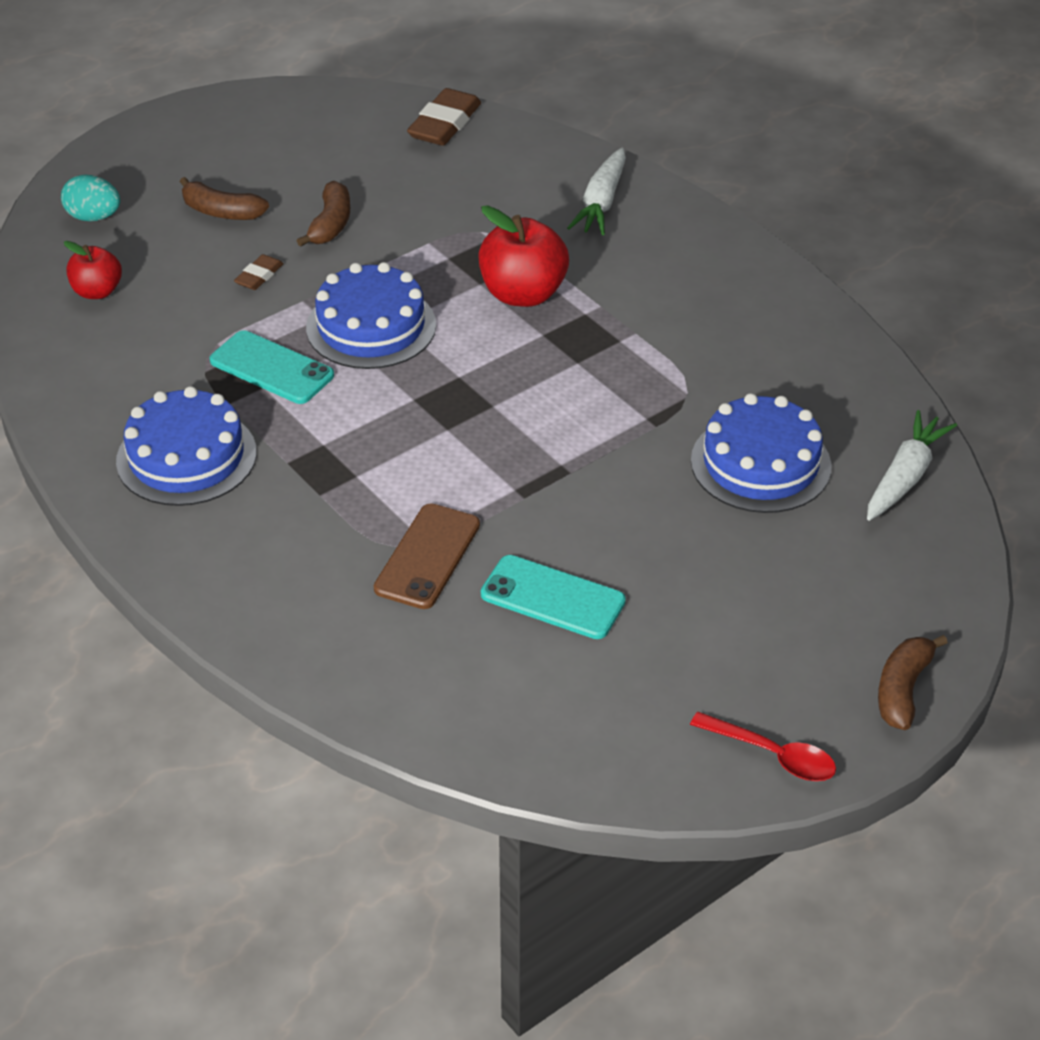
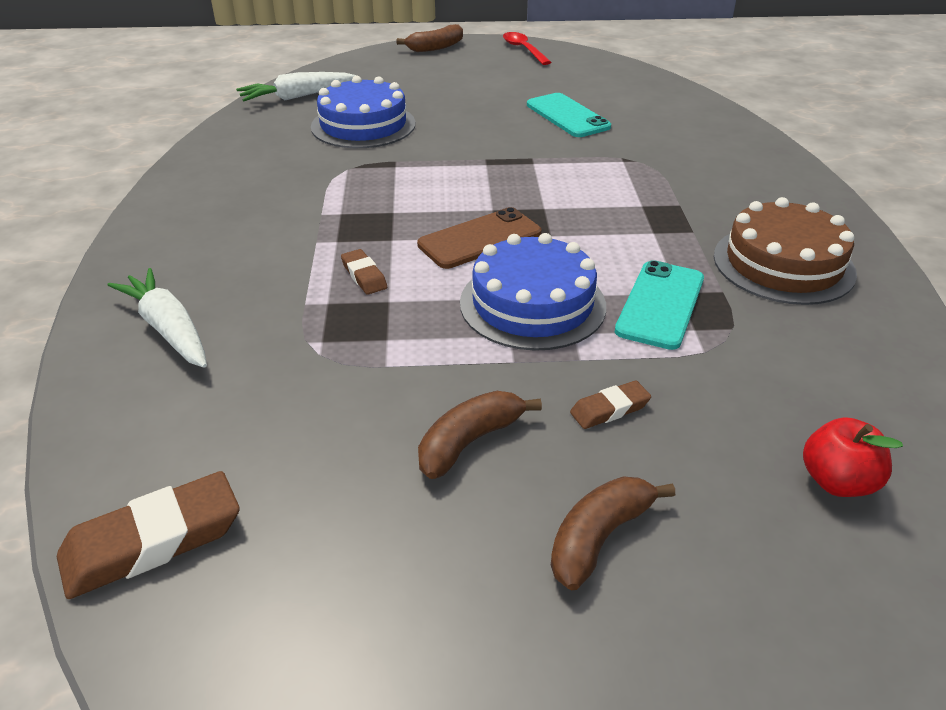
camera: 145 degrees left, 5 degrees down
(94, 217) = (814, 635): turquoise egg -> none
(186, 457) = (783, 264): blue cake -> brown cake
(221, 212) = (599, 538): brown banana -> brown banana turned 105 degrees counterclockwise
(271, 368) = (660, 304): turquoise phone -> turquoise phone turned 45 degrees clockwise
(427, 557) = (628, 152): brown phone -> brown phone (480, 239)
(523, 294) = (364, 276): red apple -> brown eraser
(601, 203) = (168, 329): white carrot -> white carrot turned 90 degrees counterclockwise

